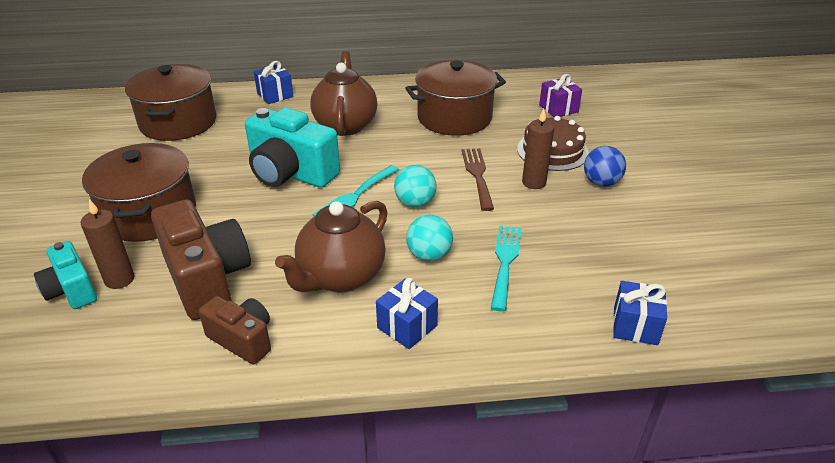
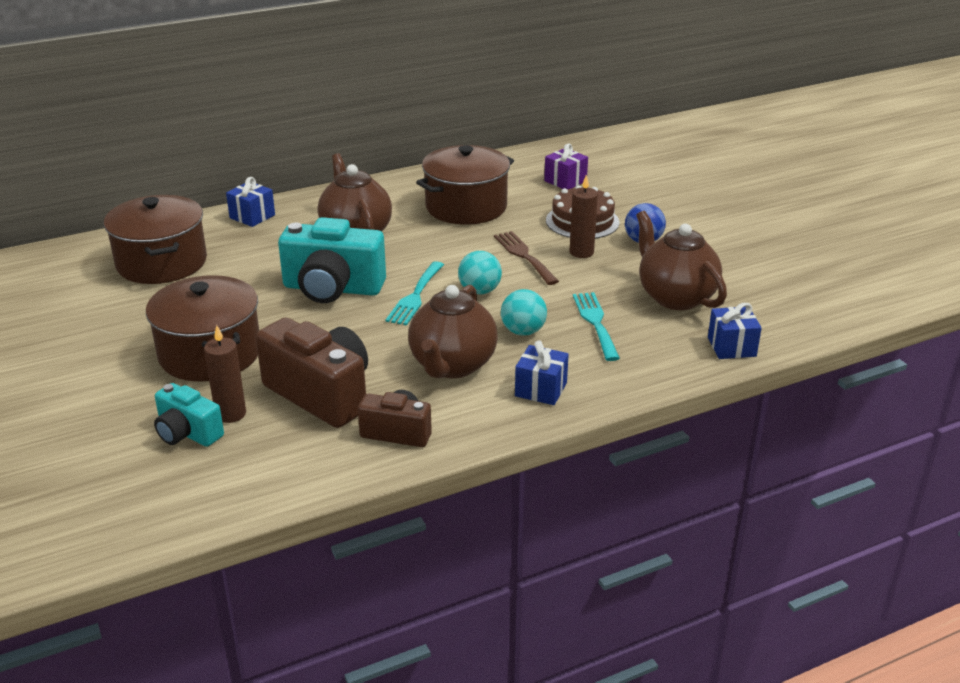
camera: 20 degrees left, 5 degrees down
(602, 251) = (675, 297): none -> brown teapot

